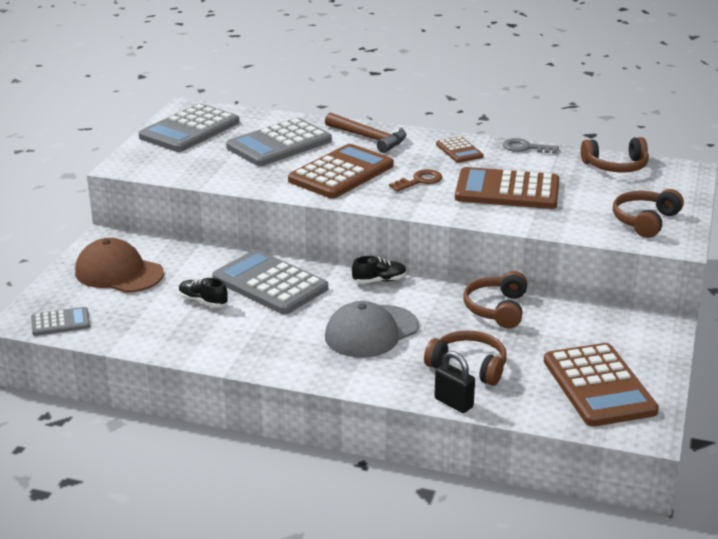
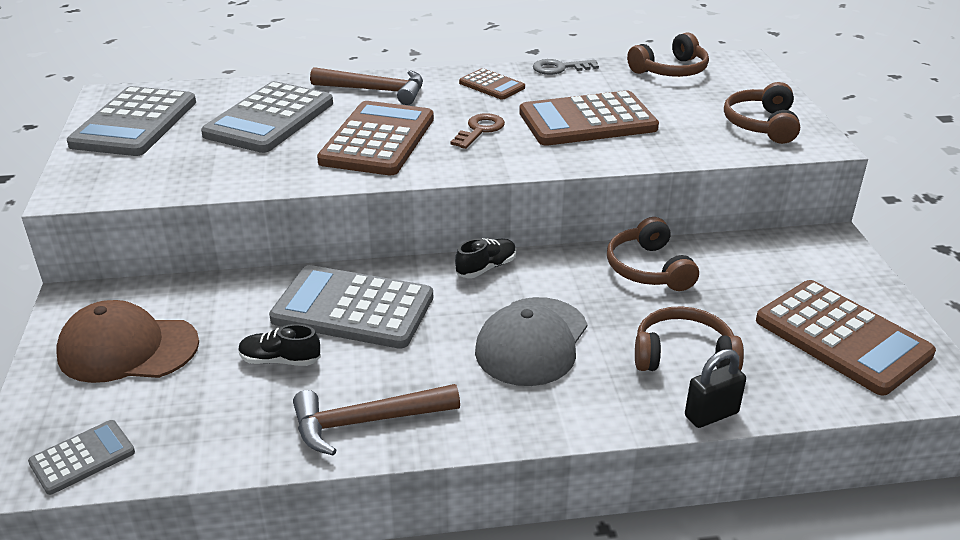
camera: 25 degrees left, 5 degrees up
(230, 347) = (366, 422): none -> brown hammer
(453, 403) = (711, 414): black padlock -> black padlock turned 45 degrees counterclockwise

